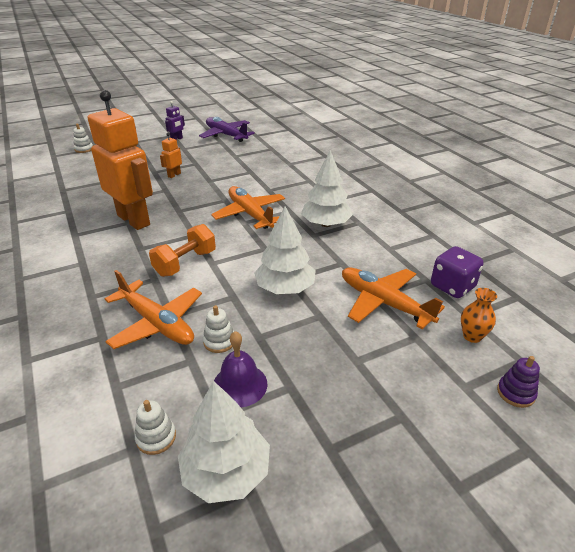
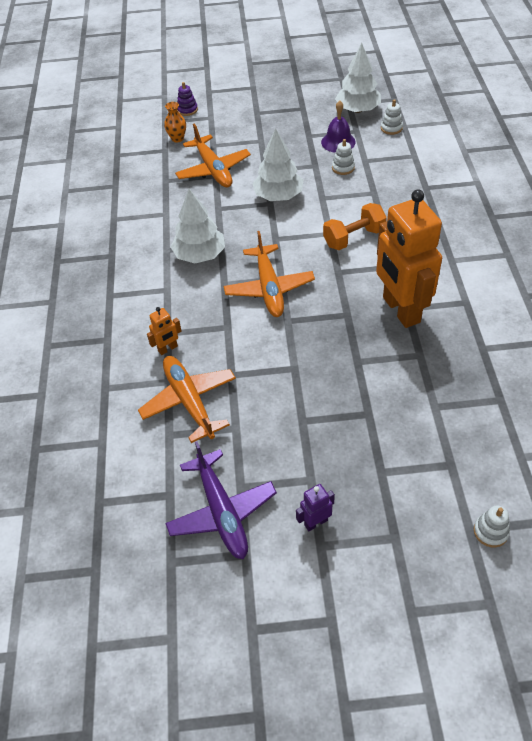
camera: 155 degrees left, 15 degrees up
(156, 323) = (385, 189): orange plane -> orange plane (189, 401)
(174, 175) = (340, 395): orange robot -> orange robot (168, 349)
(452, 286) = (152, 170): purple dice -> none

